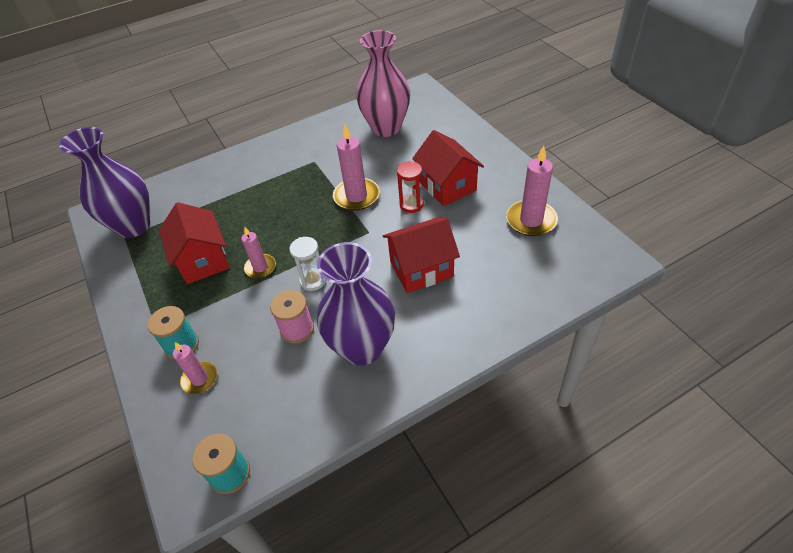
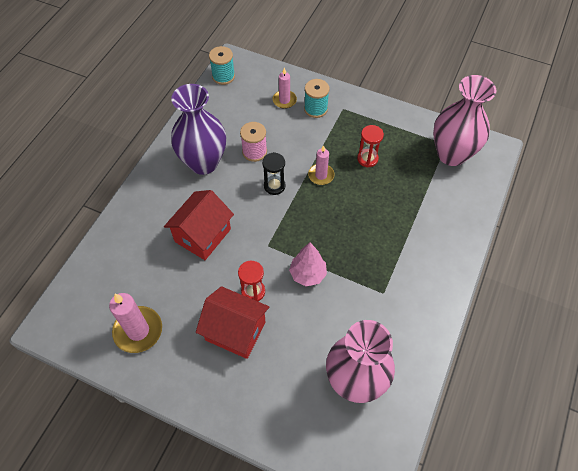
camera: 140 degrees right, 10 degrees up
(133, 226) = (451, 154): purple vase -> pink vase
(203, 260) = (367, 159): red house -> red hourglass
(313, 280) = (274, 186): white hourglass -> black hourglass
(356, 196) = (307, 274): pink candle -> pink tree

